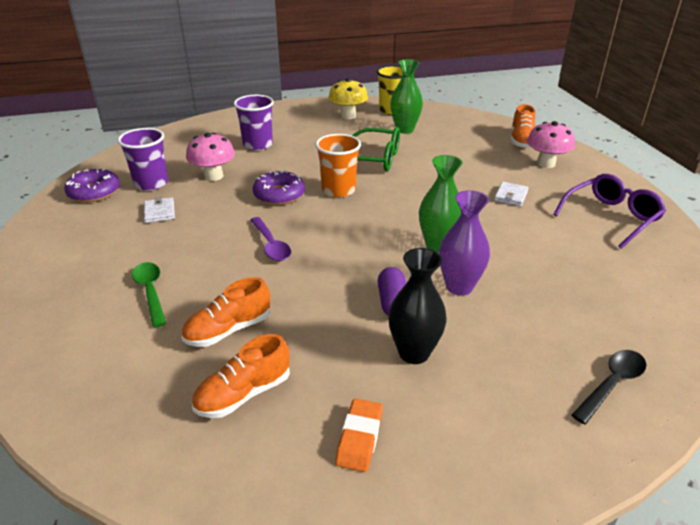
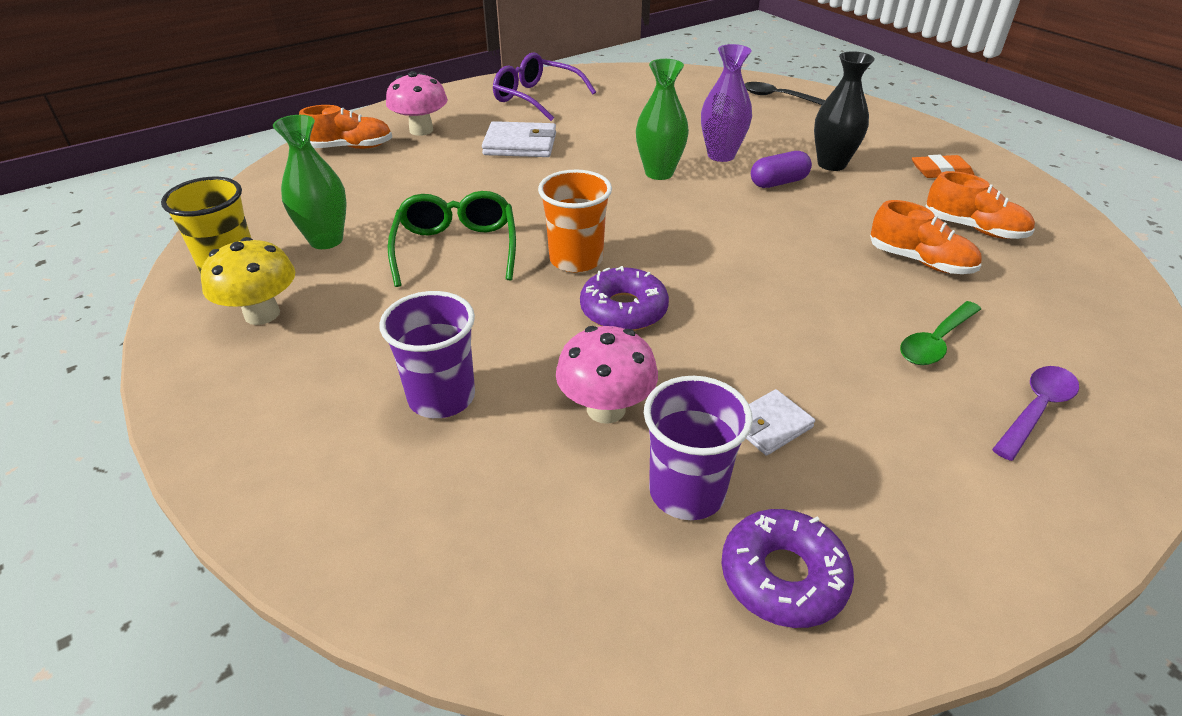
camera: 110 degrees left, 5 degrees up
(271, 245) = (755, 279): purple spoon -> purple spoon (1036, 410)
(510, 196) = (520, 144): white wallet -> white wallet, size x1.63

